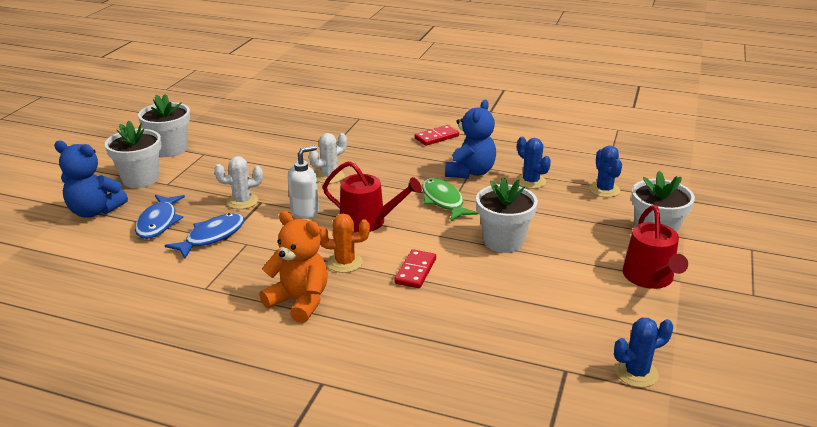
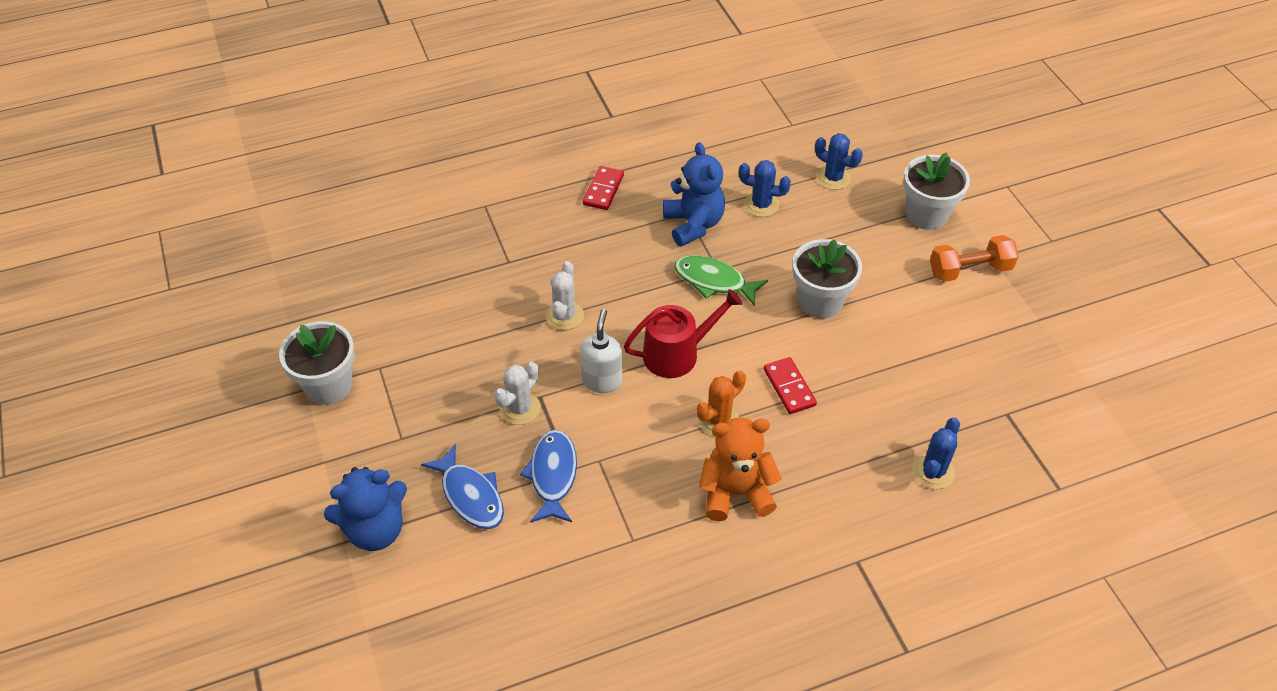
camera: 40 degrees left, 20 degrees up
(140, 179) = (359, 451): white flower pot -> none
(636, 373) = (1052, 381): blue cactus -> blue cactus (933, 471)
(650, 278) = (969, 270): red watering can -> orange dumbbell

